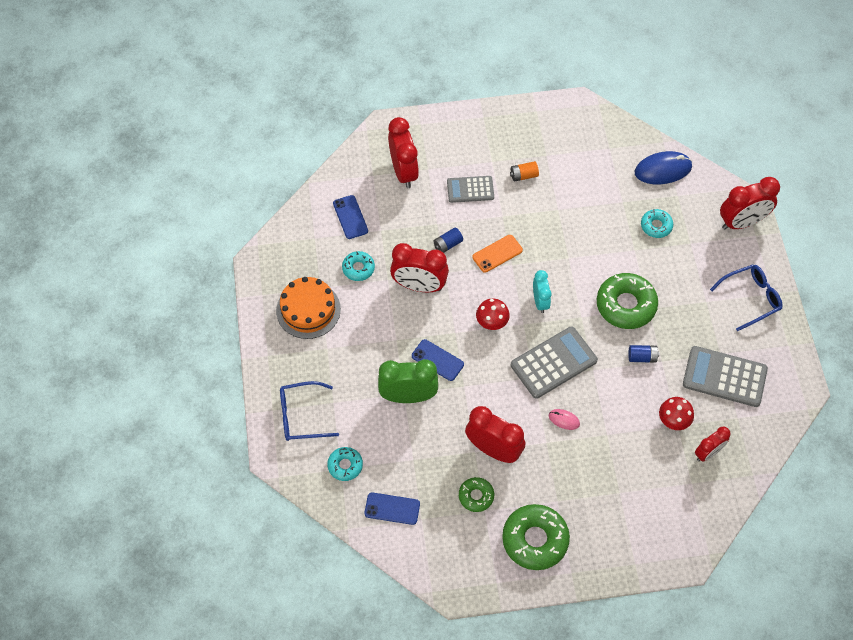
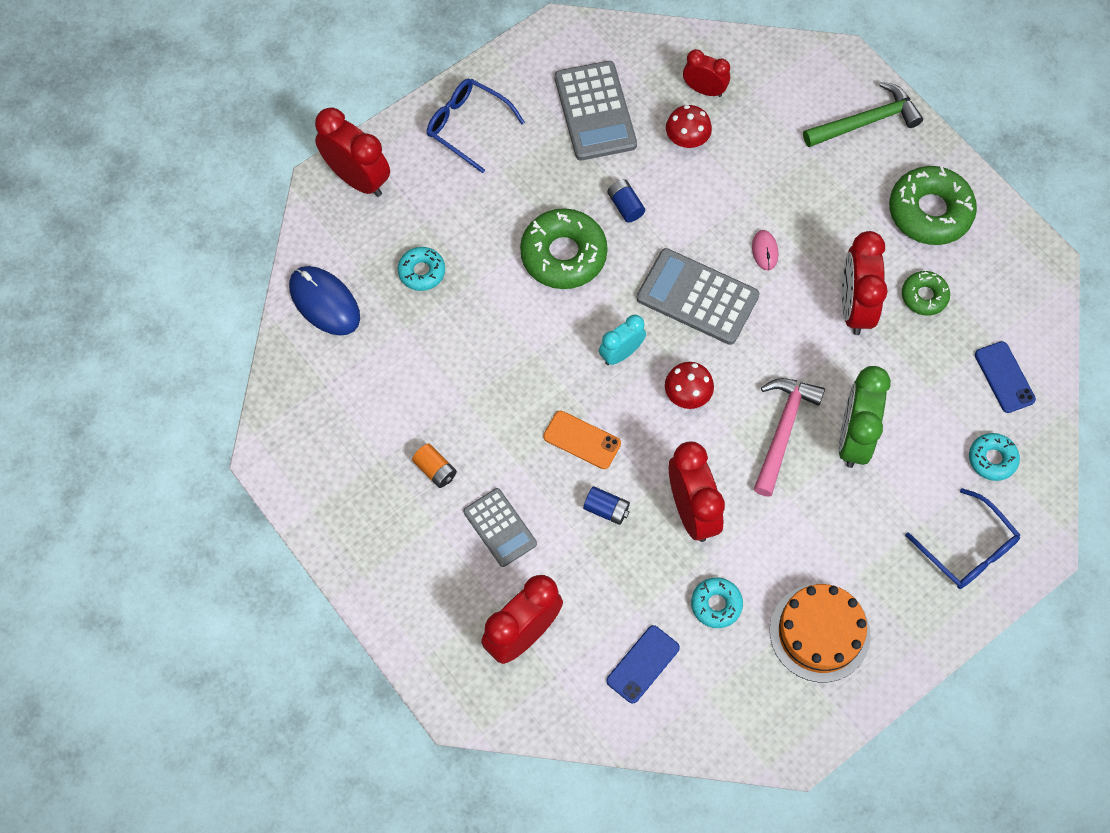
camera: 120 degrees left, 5 degrees up
(408, 396) = (854, 438): green clock -> green clock turned 45 degrees clockwise
(437, 360) = (783, 430): blue phone -> pink hammer
(628, 543) = (866, 121): none -> green hammer

